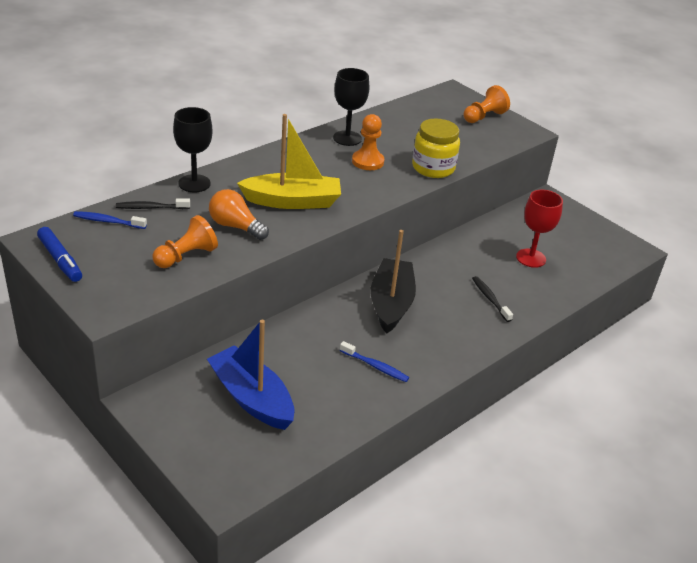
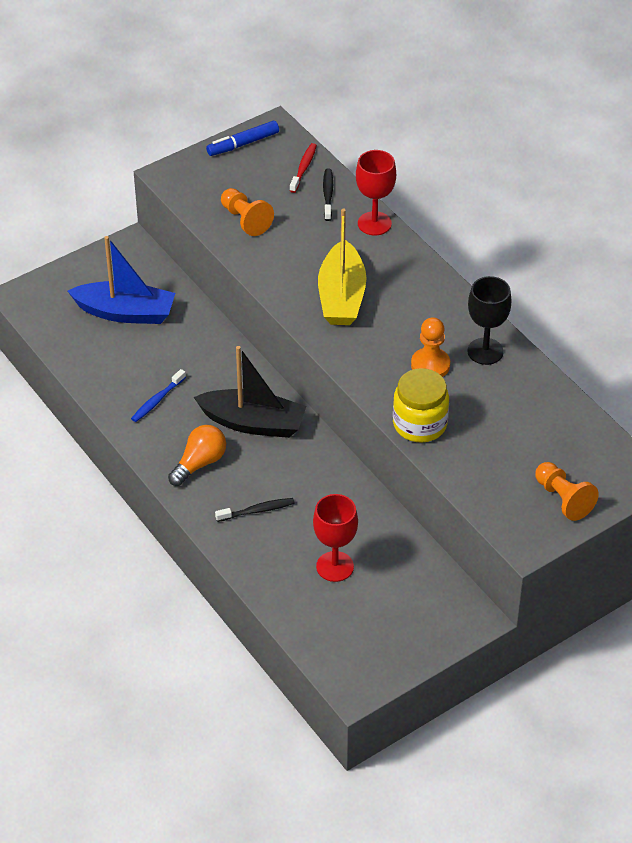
camera: 100 degrees right, 10 degrees up
(108, 221) = (303, 168): blue toothbrush -> red toothbrush
(194, 183) = (374, 223): black goblet -> red goblet
(235, 226) = (294, 253): orange light bulb -> orange light bulb (199, 463)
(252, 398) = (125, 312): blue boat -> blue boat turned 45 degrees clockwise

